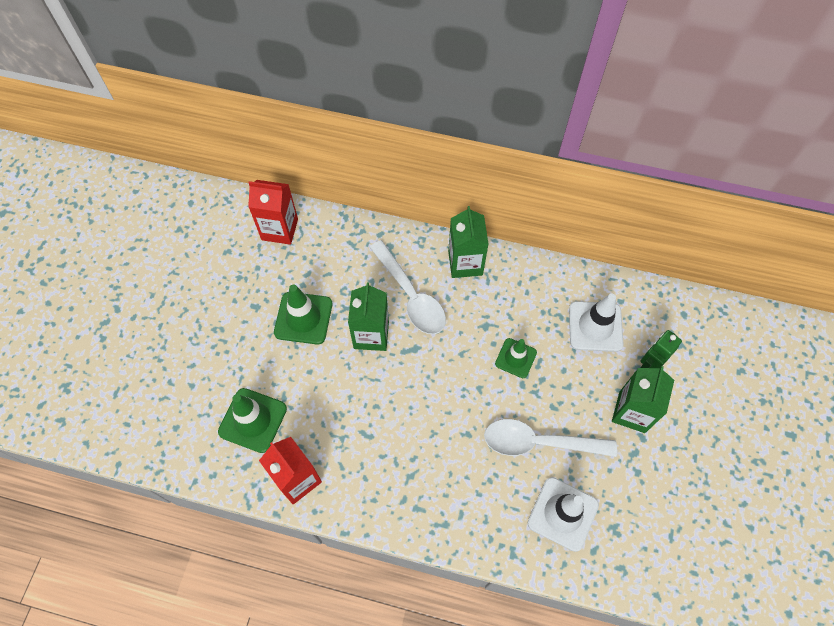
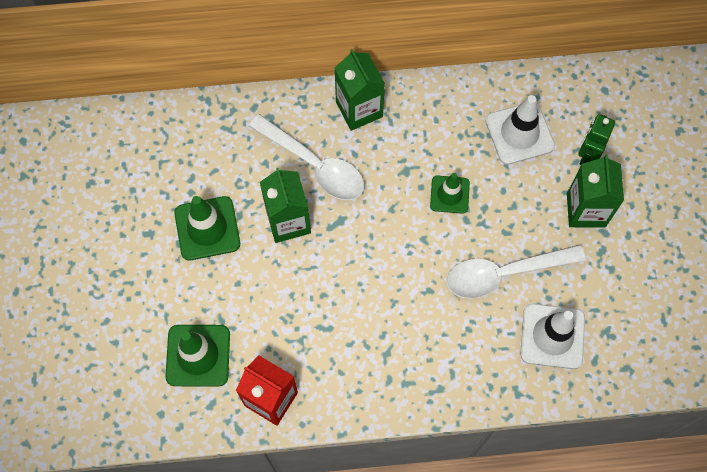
camera: 20 degrees left, 5 degrees up
(279, 229) = (139, 138): red carton -> none

